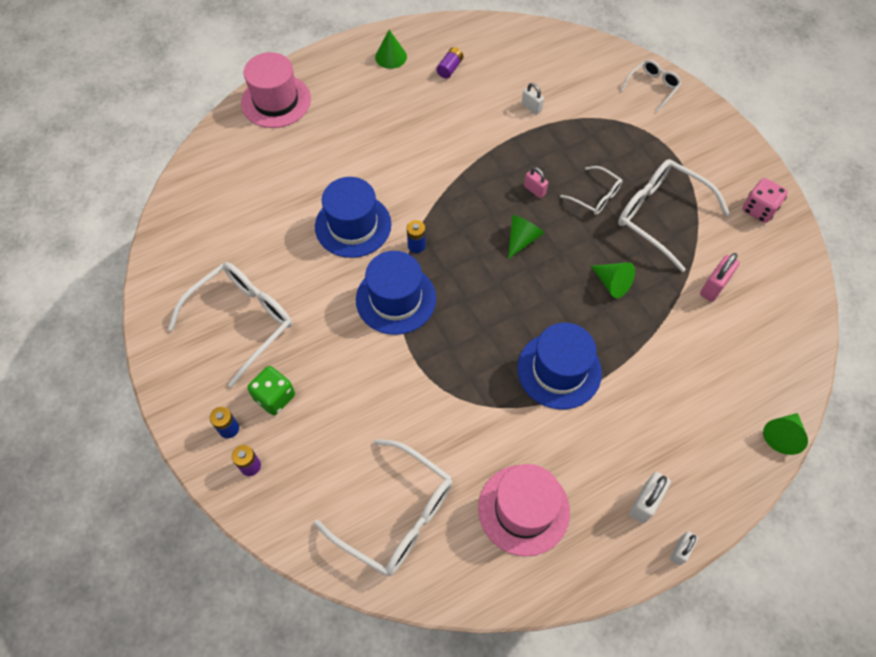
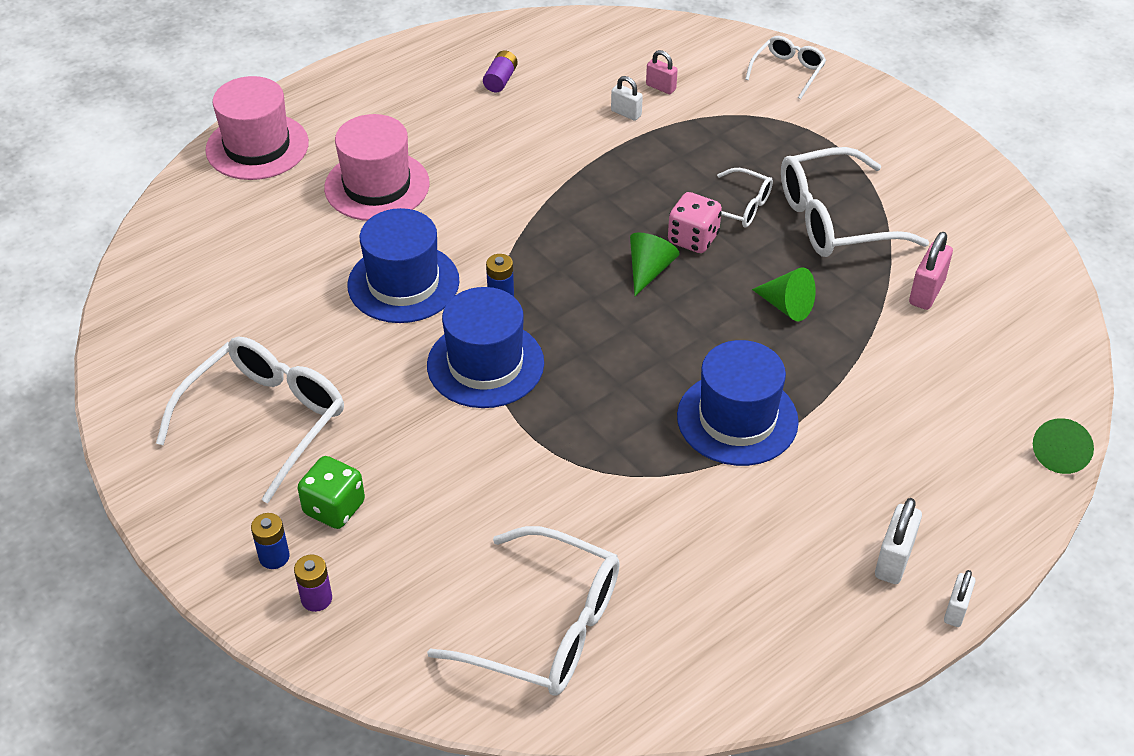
camera: 10 degrees left, 15 degrees down
(391, 57) = (413, 75): green cone -> none
(523, 509) = (726, 593): pink hat -> pink hat (377, 186)
(534, 190) = (653, 210): pink padlock -> pink padlock (661, 87)
(661, 216) = (836, 219): white glasses -> white glasses turned 45 degrees counterclockwise
(759, 209) = (965, 195): pink dice -> pink dice (693, 239)

